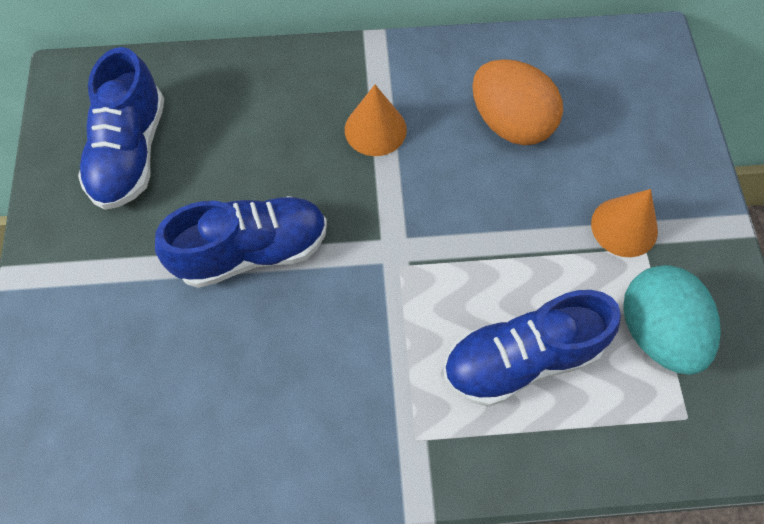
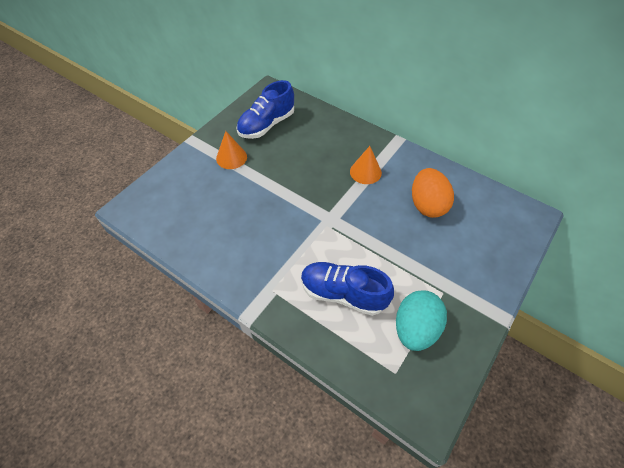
camera: 40 degrees right, 10 degrees down
(252, 251) = (276, 183): blue shoe -> none
(624, 227) = (441, 278): orange cone -> orange cone (231, 157)

